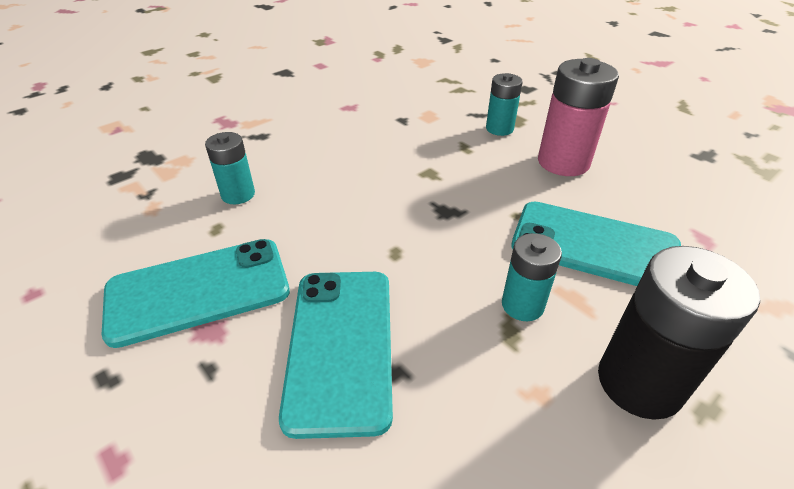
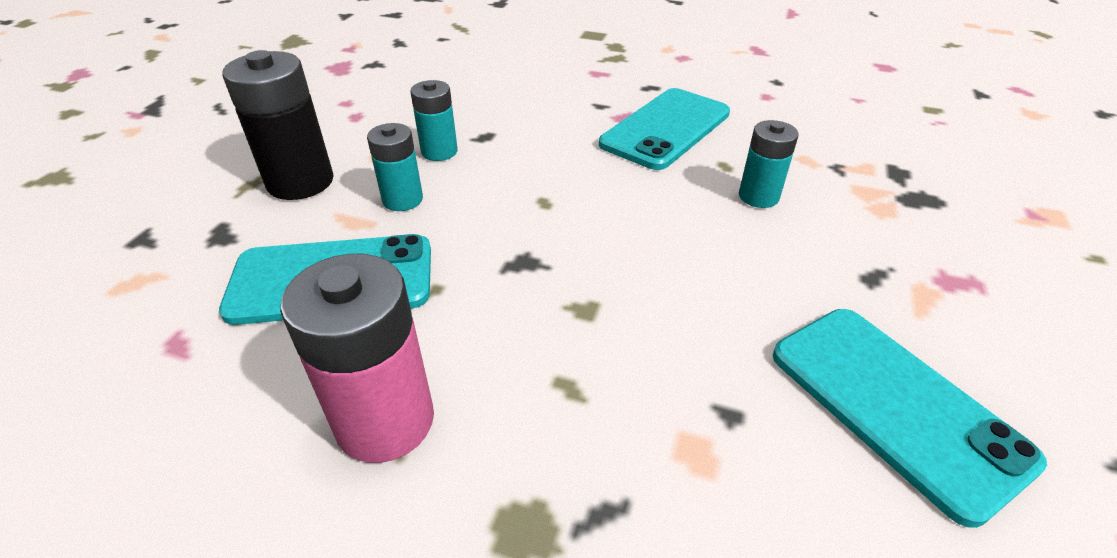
camera: 150 degrees right, 0 degrees up
(341, 346) = (529, 136): turquoise phone -> turquoise phone (895, 405)
(499, 129) = (535, 474): turquoise battery -> turquoise battery (439, 151)

